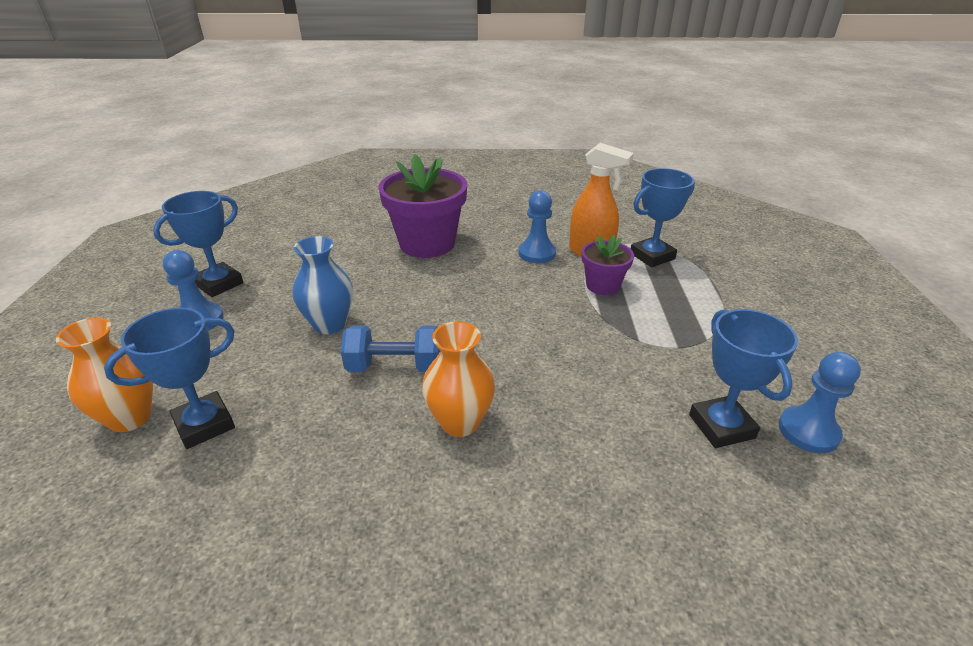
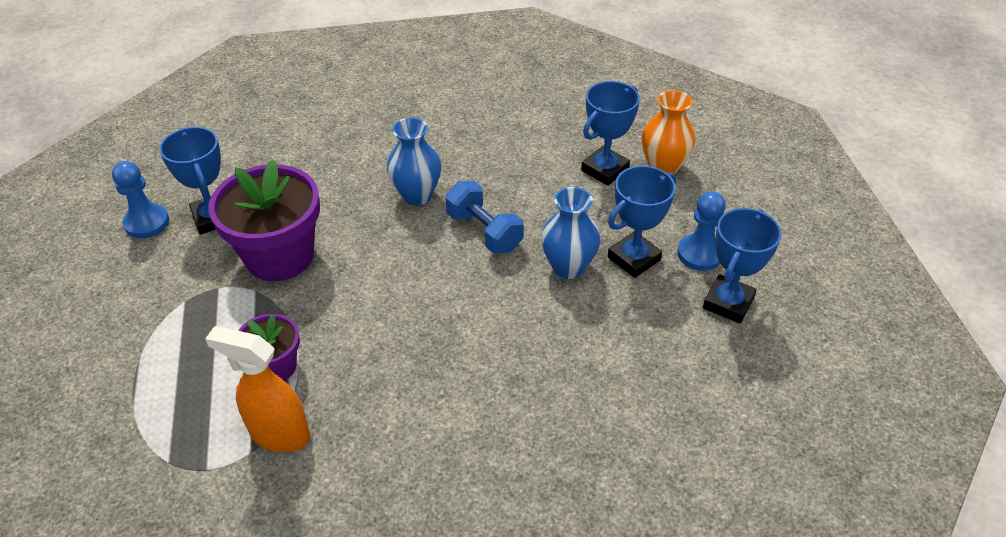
camera: 170 degrees right, 10 degrees up
(395, 367) = (484, 232): blue dumbbell -> blue dumbbell turned 60 degrees clockwise
(427, 243) = (516, 419): purple flower pot -> purple flower pot (279, 256)
(460, 422) = (417, 195): orange vase -> blue vase
(537, 253) = (357, 420): blue pawn -> none
(652, 256) = (193, 439): blue trophy -> blue trophy (634, 259)

